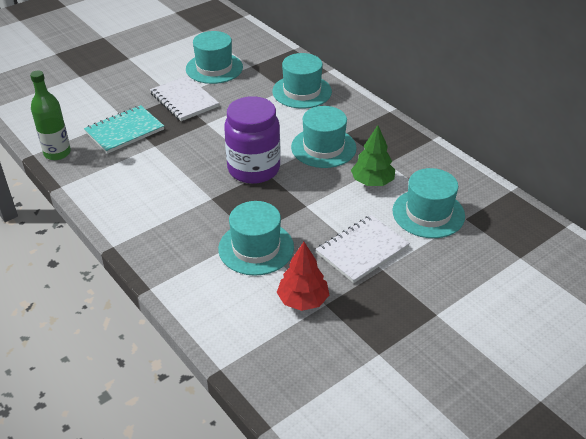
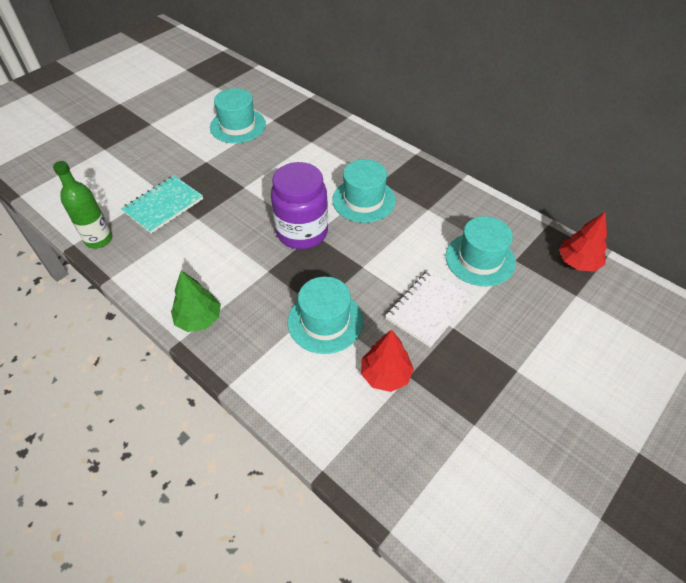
camera: 10 degrees left, 10 degrees up
(184, 100) = (216, 164): white notebook -> none
(302, 91) = (328, 142): turquoise hat -> none
(372, 182) = (419, 232): green tree -> green tree (199, 319)
(532, 228) = (578, 262): none -> red tree

